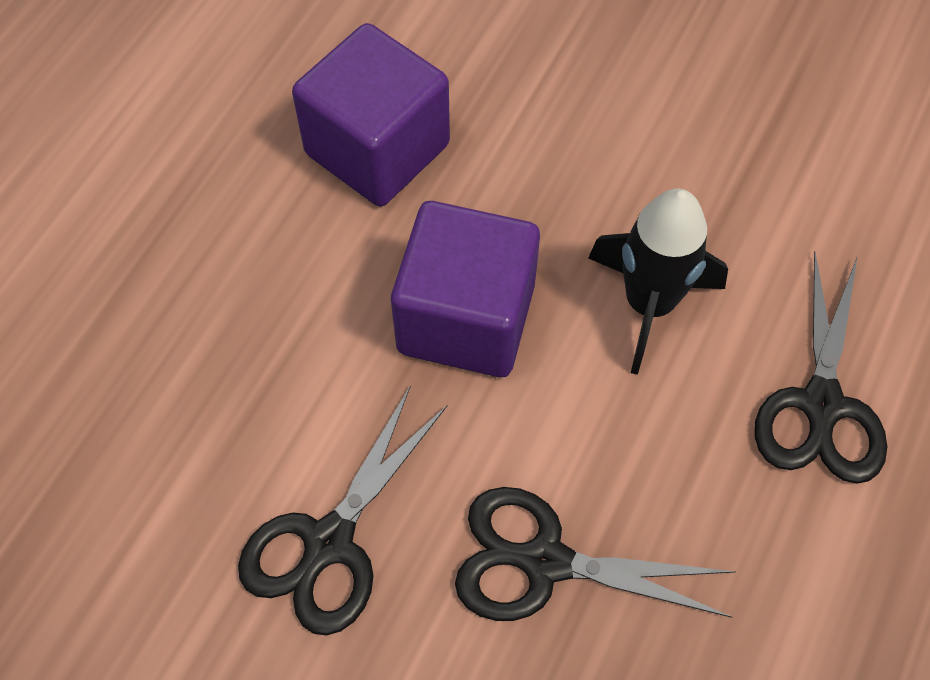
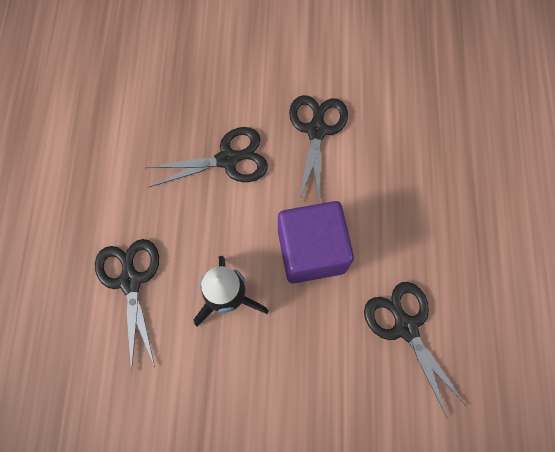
camera: 155 degrees right, 10 degrees up
(377, 149) = (405, 326): purple cube -> black scissors

